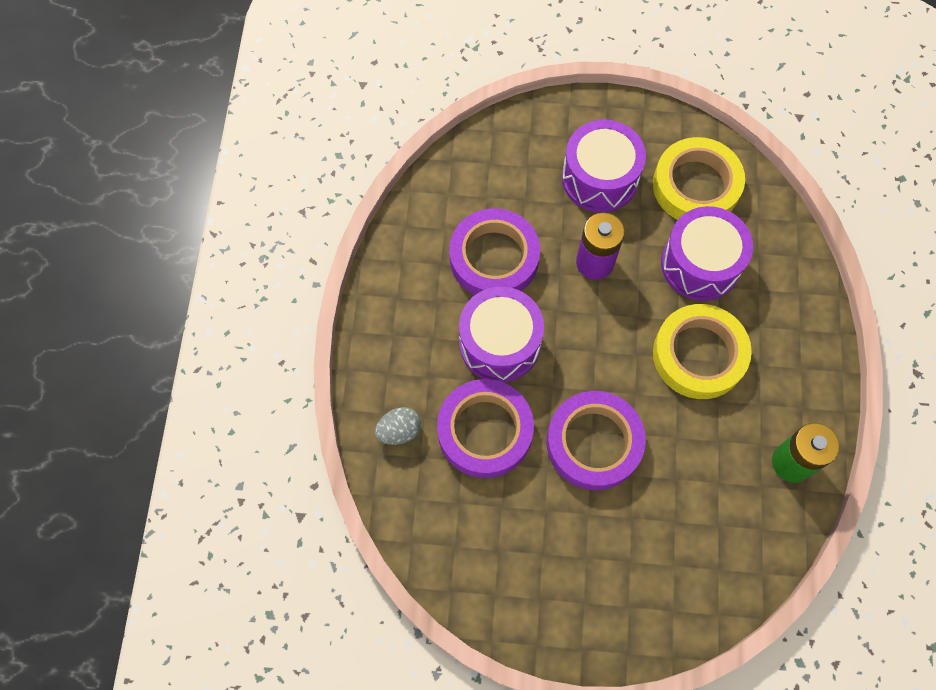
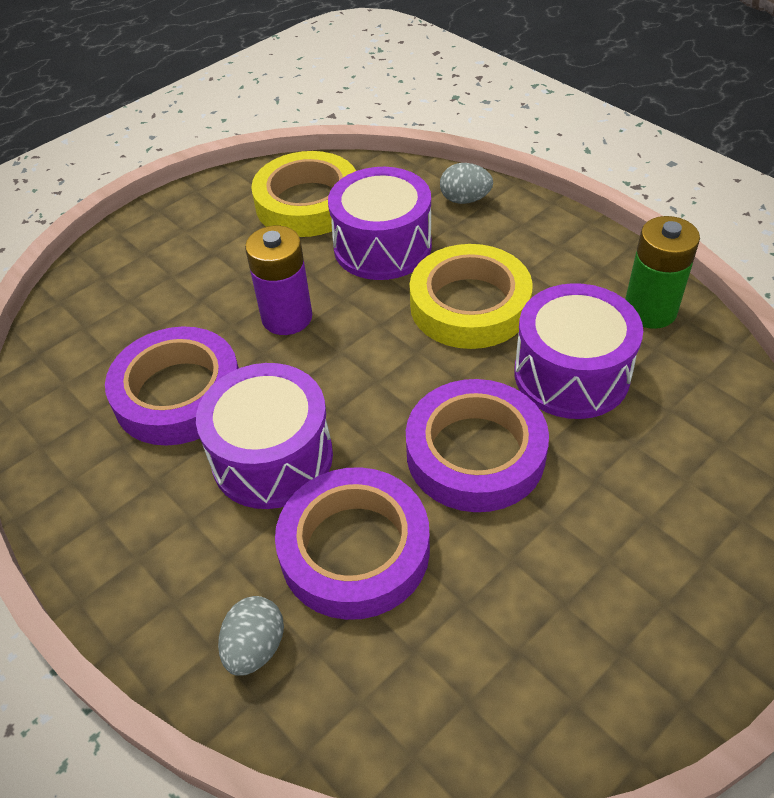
camera: 45 degrees left, 20 degrees down
(599, 178) = (213, 258): purple drum -> purple drum (571, 374)
(790, 277) = (465, 199): none -> grey egg

